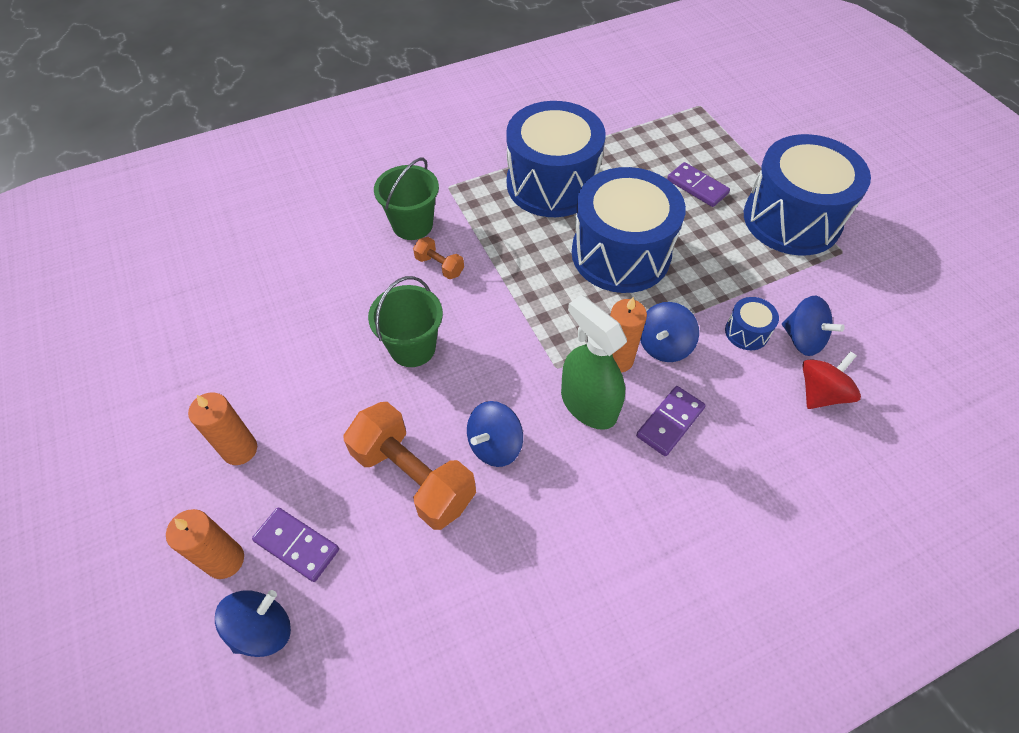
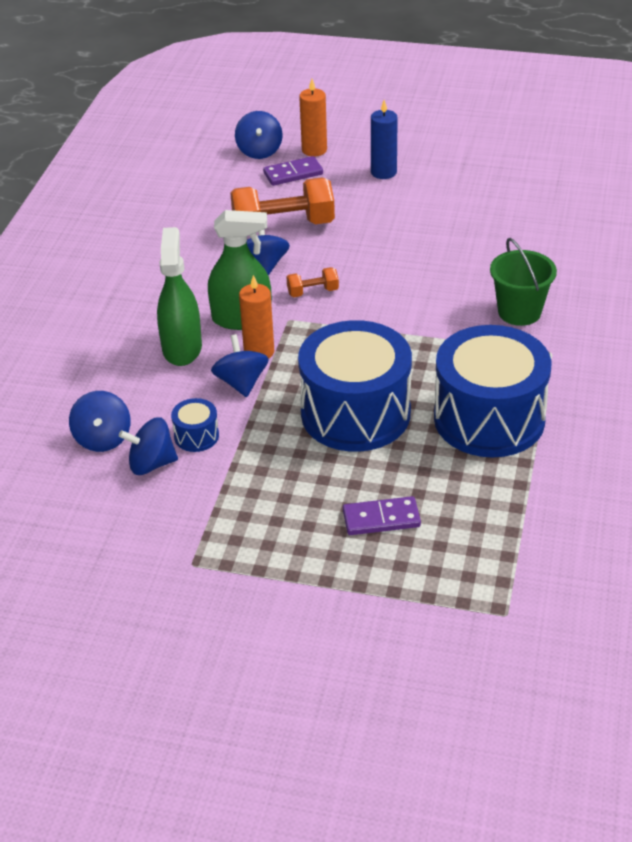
camera: 130 degrees right, 15 degrees down
(240, 449) = (383, 172): orange candle -> blue candle
(412, 348) = (385, 263): green bucket -> none
(439, 266) = (454, 307): orange dumbbell -> orange dumbbell (313, 292)
(670, 422) = (182, 348): purple domino -> green spray bottle
(791, 219) = (267, 558): blue drum -> none
(820, 393) = (103, 438): red spinning top -> blue spinning top

